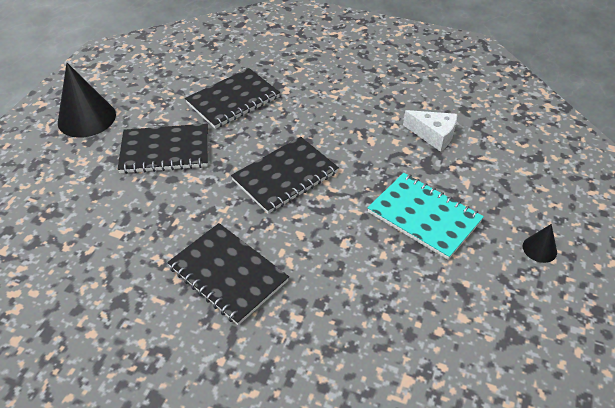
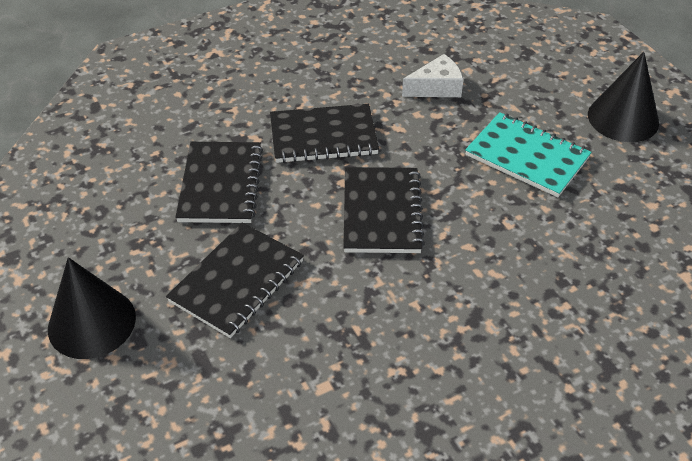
camera: 50 degrees left, 0 degrees up
(228, 274) = (469, 326): black notebook -> black notebook (323, 136)
(424, 217) = (527, 157): turquoise notebook -> turquoise notebook turned 45 degrees clockwise
(539, 249) = (623, 118): black cone -> black cone, size x2.09

